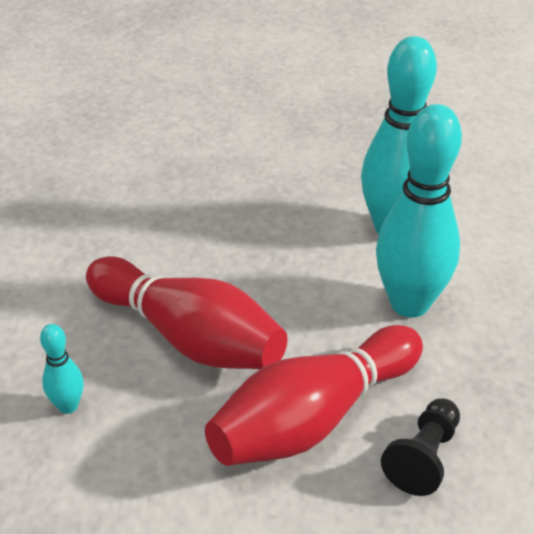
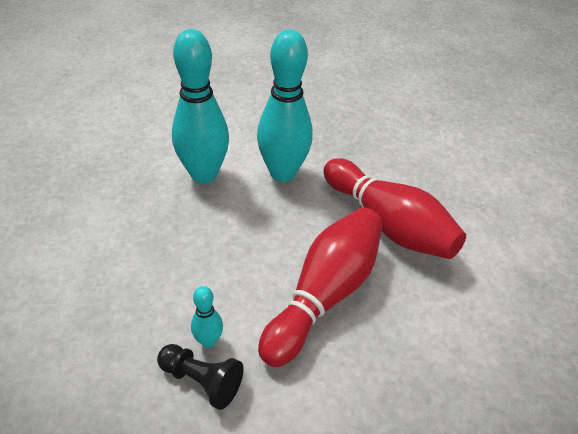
camera: 95 degrees left, 5 degrees up
(68, 406) = (407, 370): turquoise bowling pin -> turquoise bowling pin (208, 341)
(423, 457) = (405, 178): black pawn -> black pawn (202, 380)

